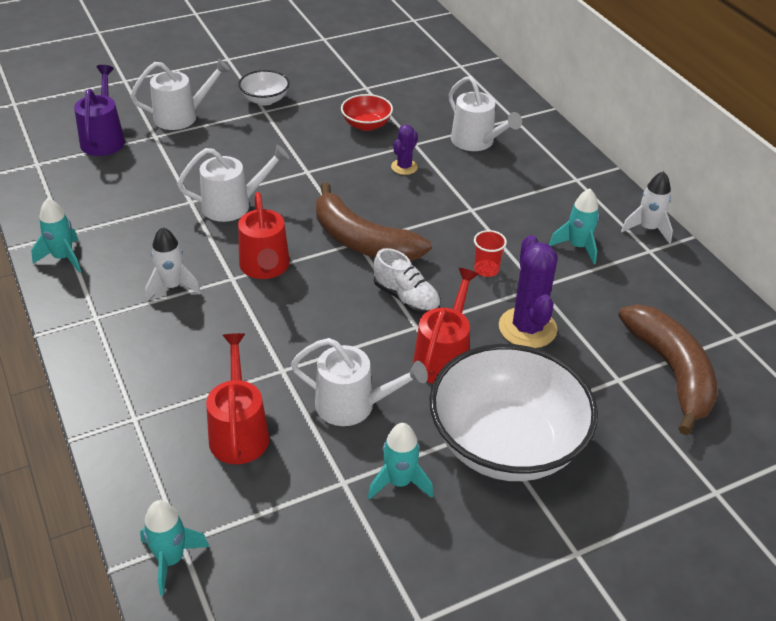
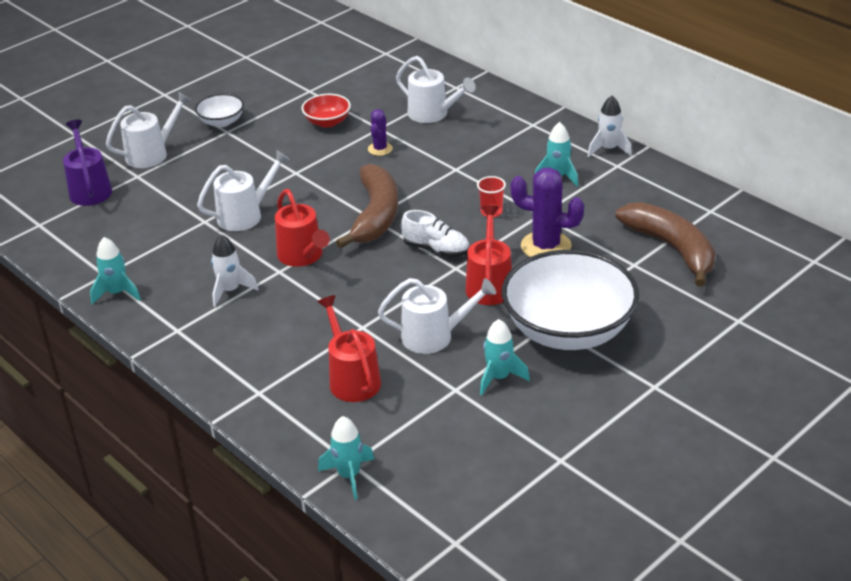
camera: 15 degrees left, 5 degrees down
(362, 241) = (375, 215): brown banana -> brown banana turned 105 degrees counterclockwise
(527, 328) = (546, 246): purple cactus -> purple cactus turned 45 degrees counterclockwise

